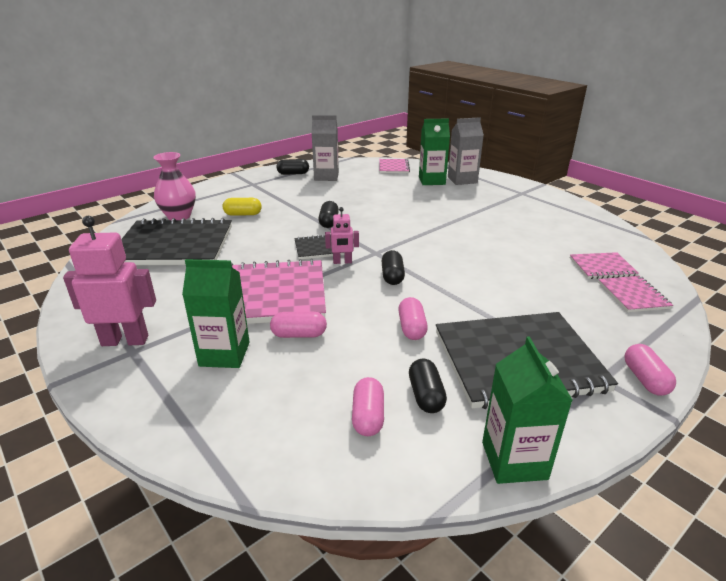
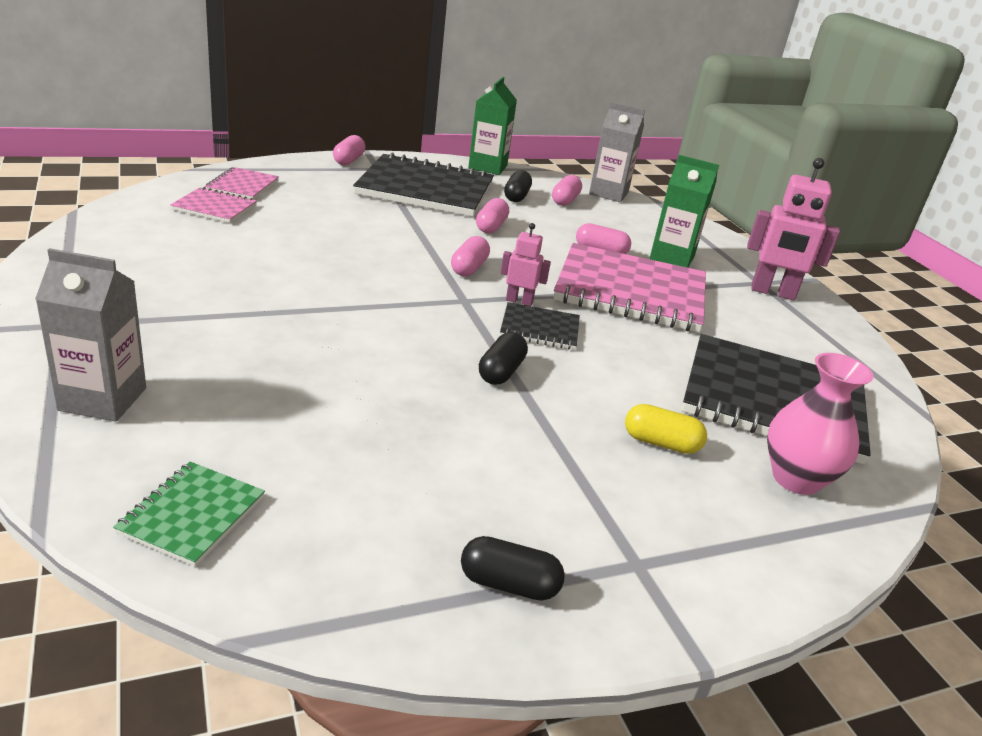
camera: 165 degrees left, 0 degrees up
(326, 176) = (420, 532): grey carton -> grey carton (608, 193)
(392, 276) = (469, 268): black capsule -> pink capsule
(393, 167) = (192, 515): pink notebook -> green notebook
(432, 180) = (175, 420): green carton -> none

